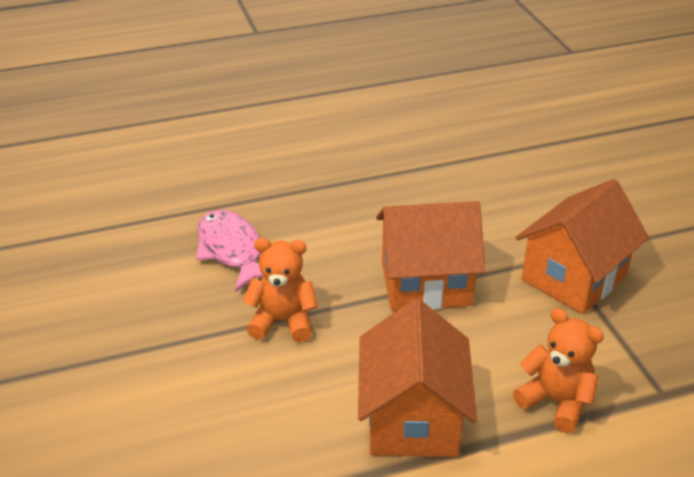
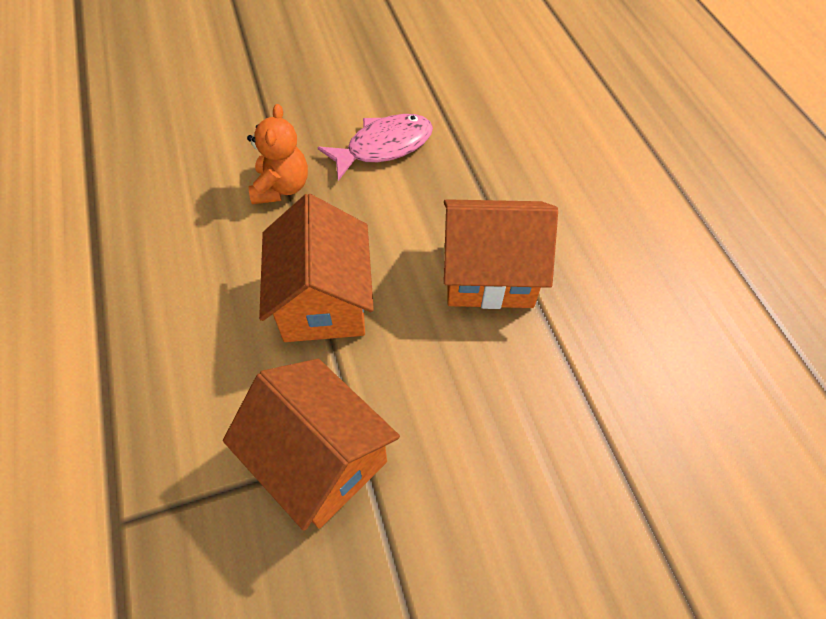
camera: 90 degrees right, 20 degrees up
(412, 419) = (143, 281): orange house -> orange house (489, 274)
(556, 402) = (132, 406): orange teddy bear -> none

